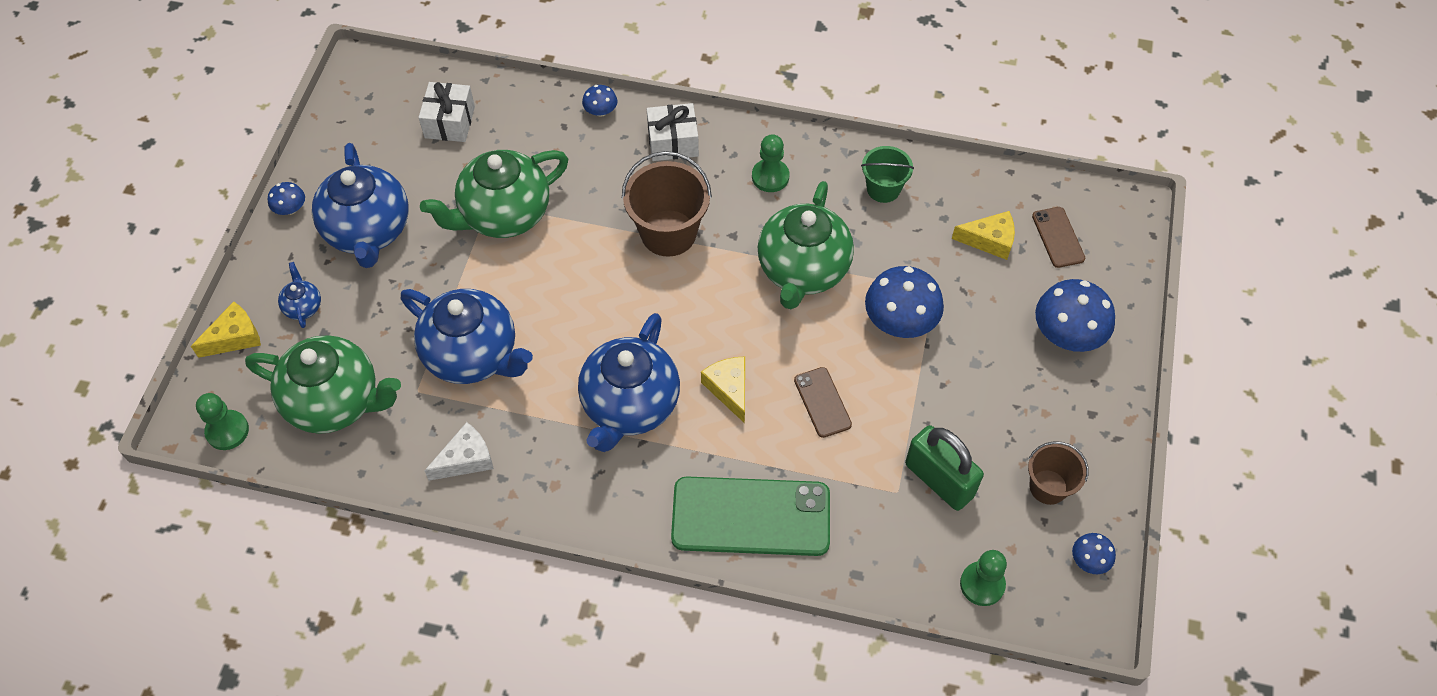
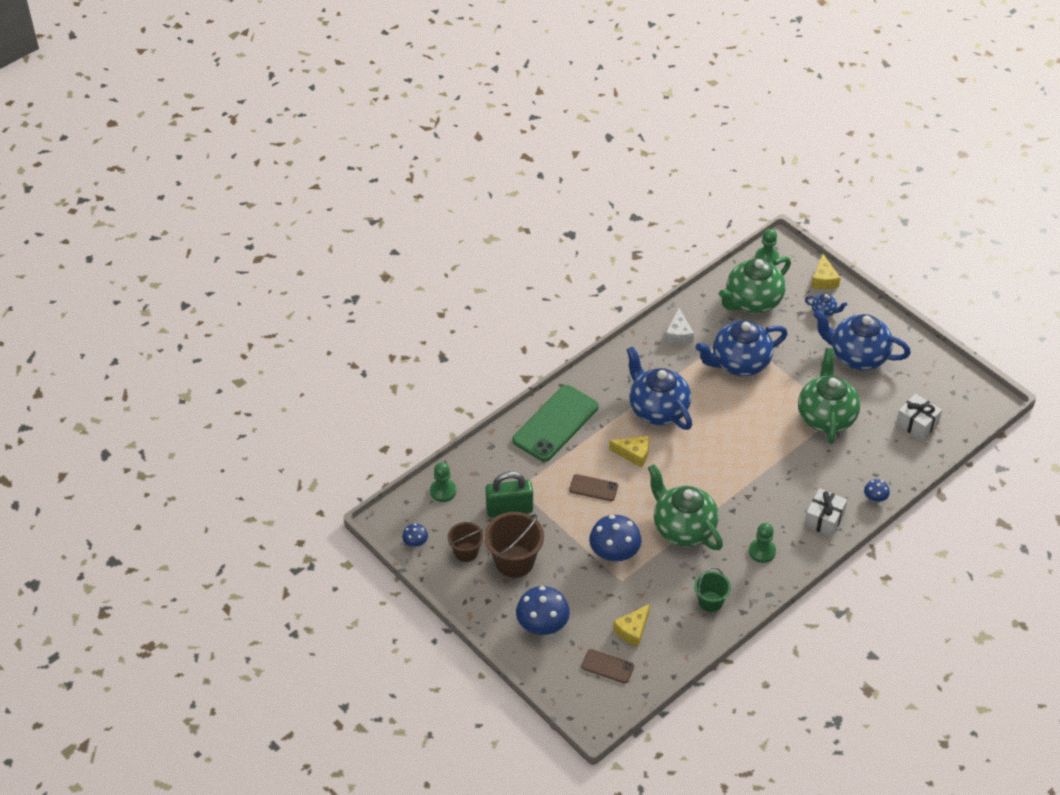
camera: 125 degrees right, 10 degrees down
(290, 208) = (898, 331): blue mushroom -> none
(668, 233) = (757, 482): brown bucket -> brown bucket (514, 561)

